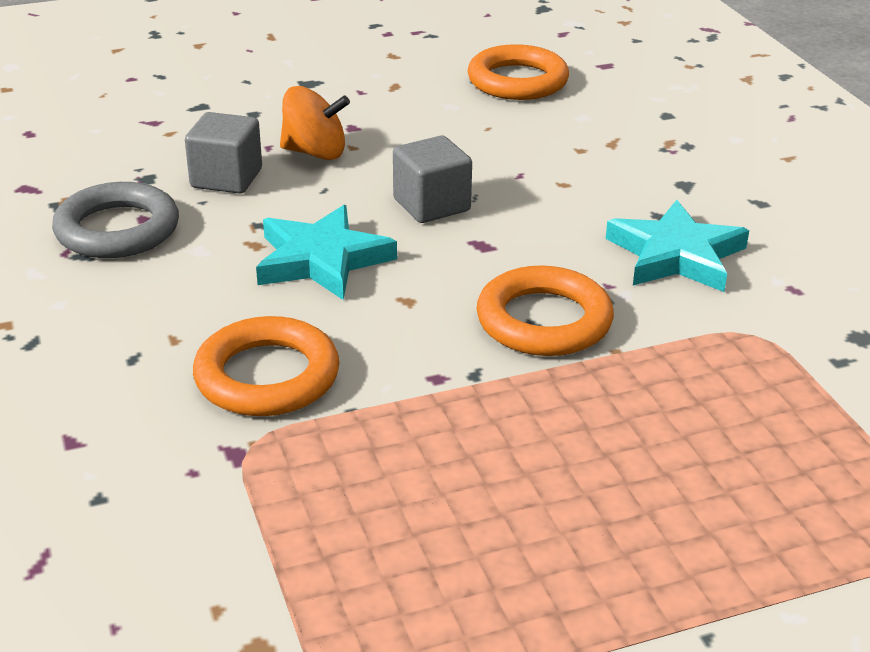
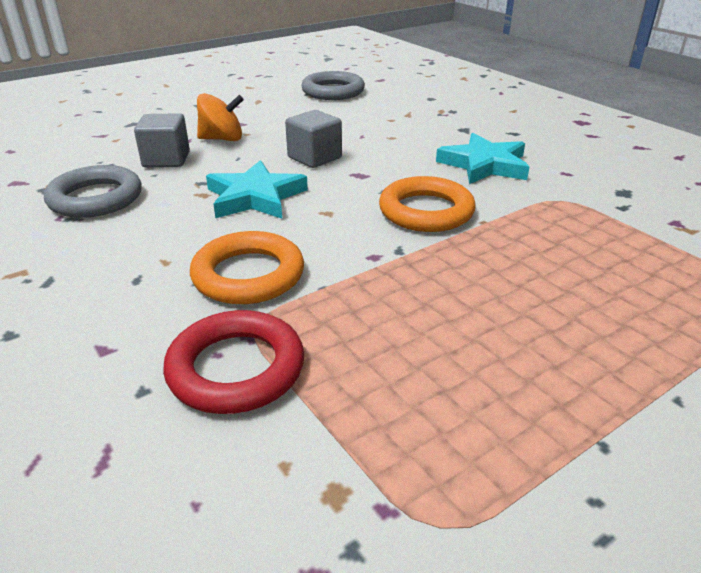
camera: 15 degrees left, 0 degrees up
(207, 493) = (236, 368): none -> red ring
(517, 81) = (333, 91): orange ring -> grey ring

